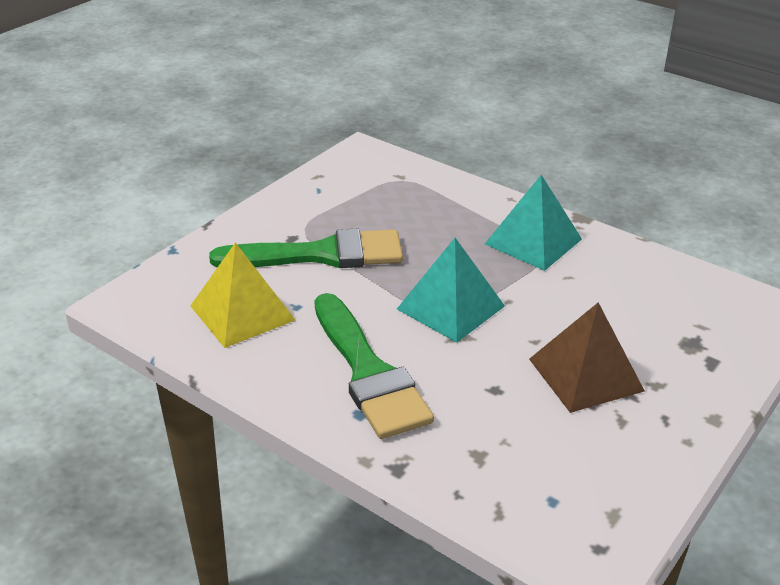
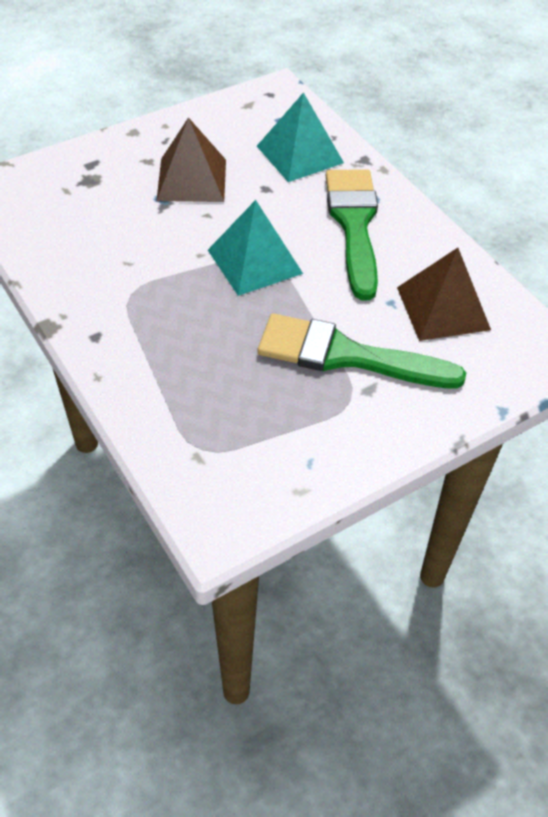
camera: 160 degrees left, 15 degrees up
(242, 313) = (443, 308): yellow pyramid -> brown pyramid
(533, 241) = (125, 310): turquoise pyramid -> turquoise pyramid (300, 154)

